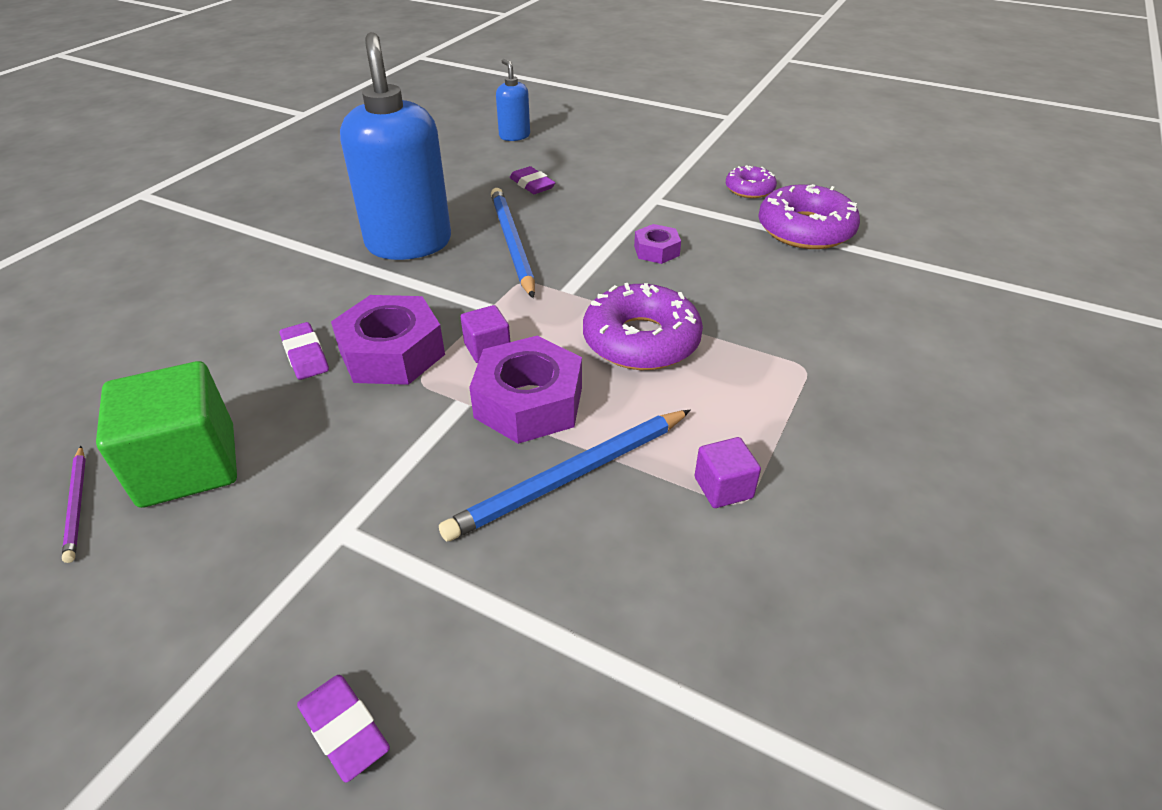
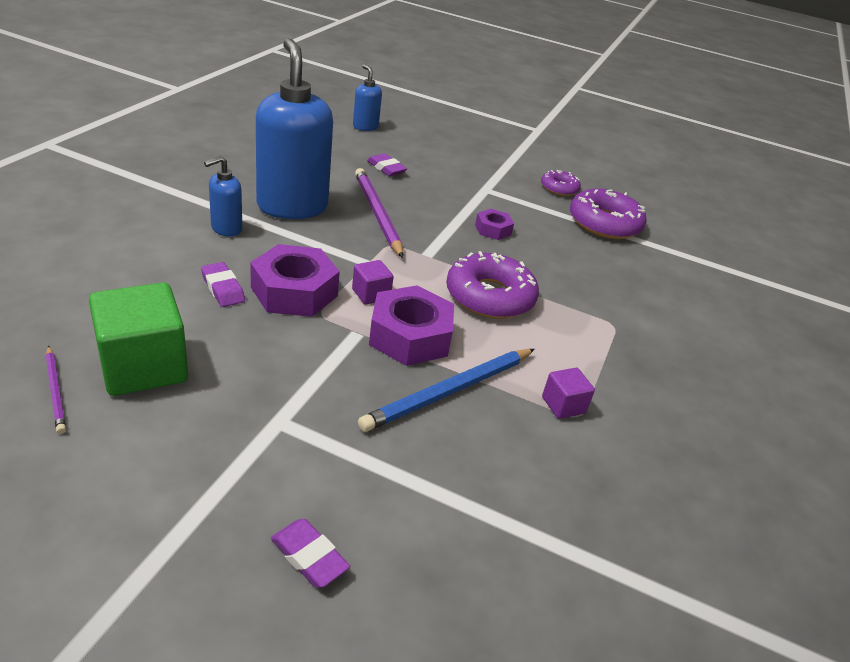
camera: 10 degrees left, 5 degrees down
(324, 278) = (226, 229): none -> blue soap dispenser
(512, 243) = (377, 214): blue pencil -> purple pencil

